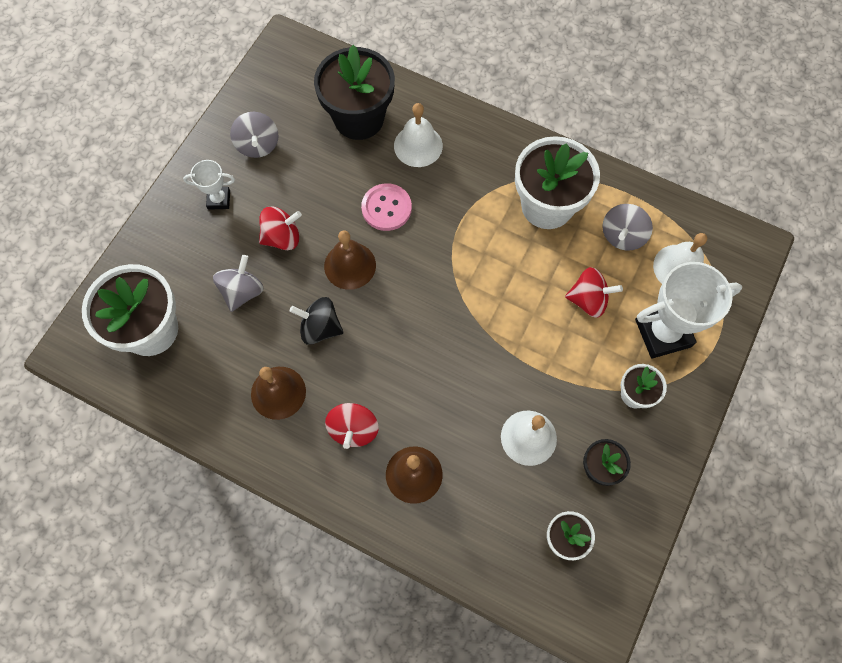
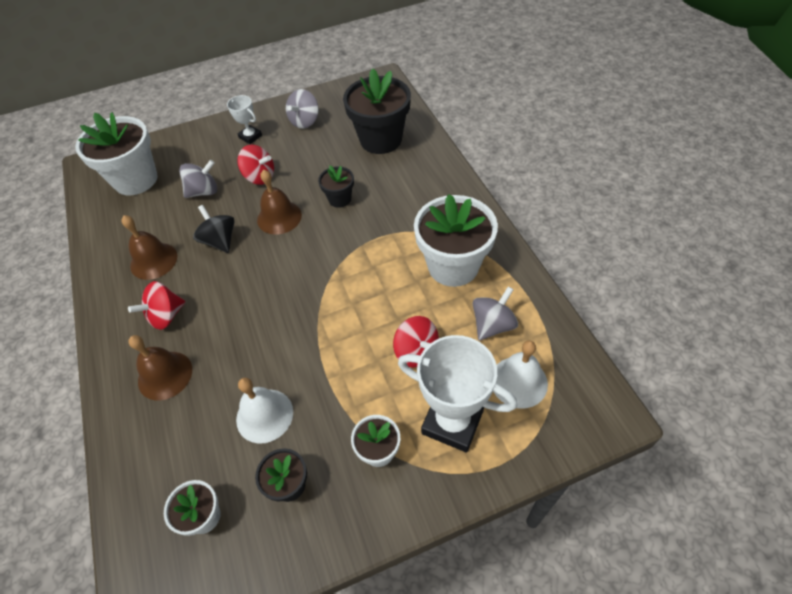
camera: 45 degrees right, 15 degrees down
(386, 208) = (340, 199): pink button -> black flower pot
(418, 145) = (401, 175): white bell -> none
(622, 236) = (492, 325): grey spinning top -> grey spinning top turned 150 degrees clockwise

